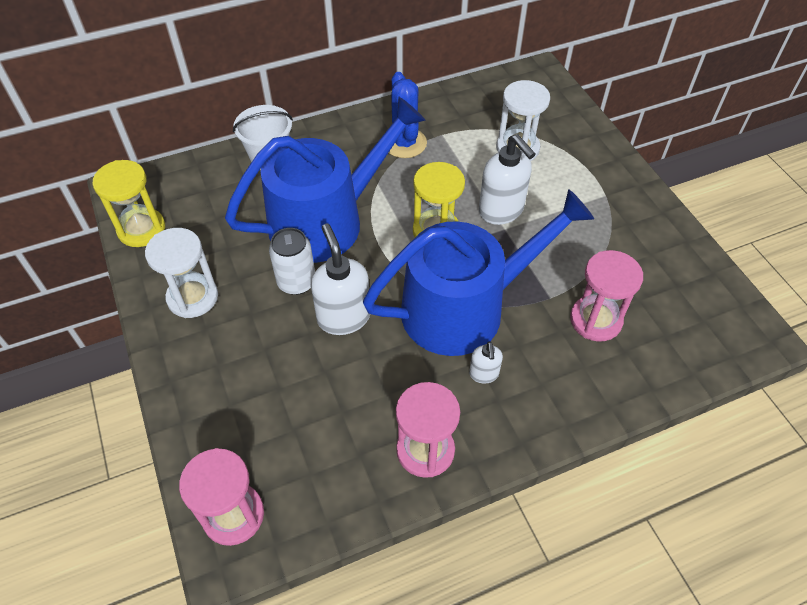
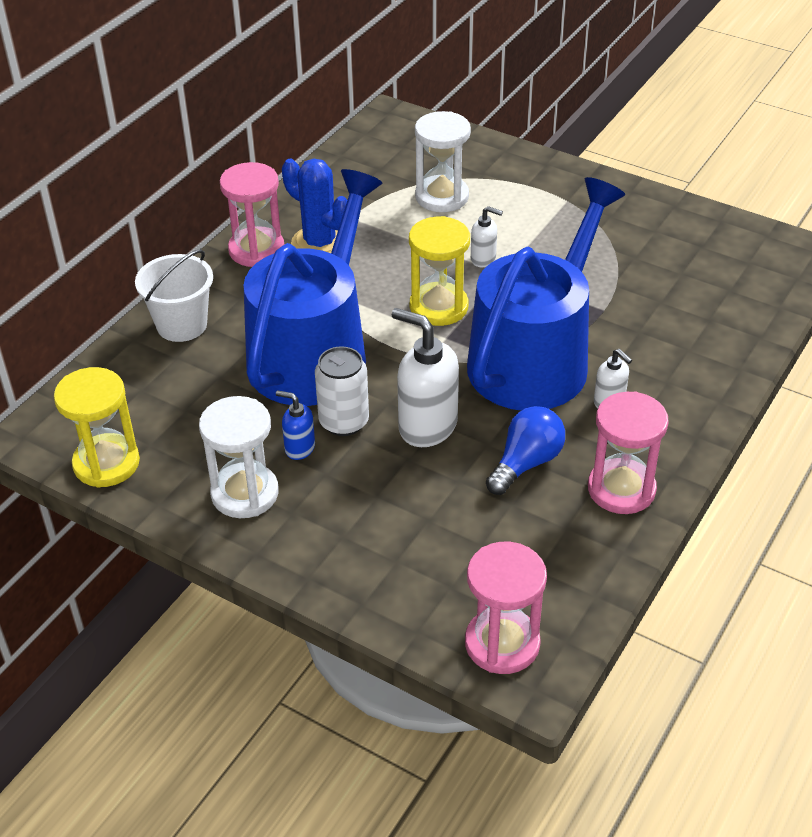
camera: 35 degrees left, 10 degrees down
(253, 285) = (299, 448): none -> blue soap dispenser
(380, 386) = (526, 463): none -> blue light bulb
(501, 211) = (483, 259): white soap dispenser -> white soap dispenser, size x0.52
(595, 320) = (661, 307): pink hourglass -> pink hourglass (256, 250)

